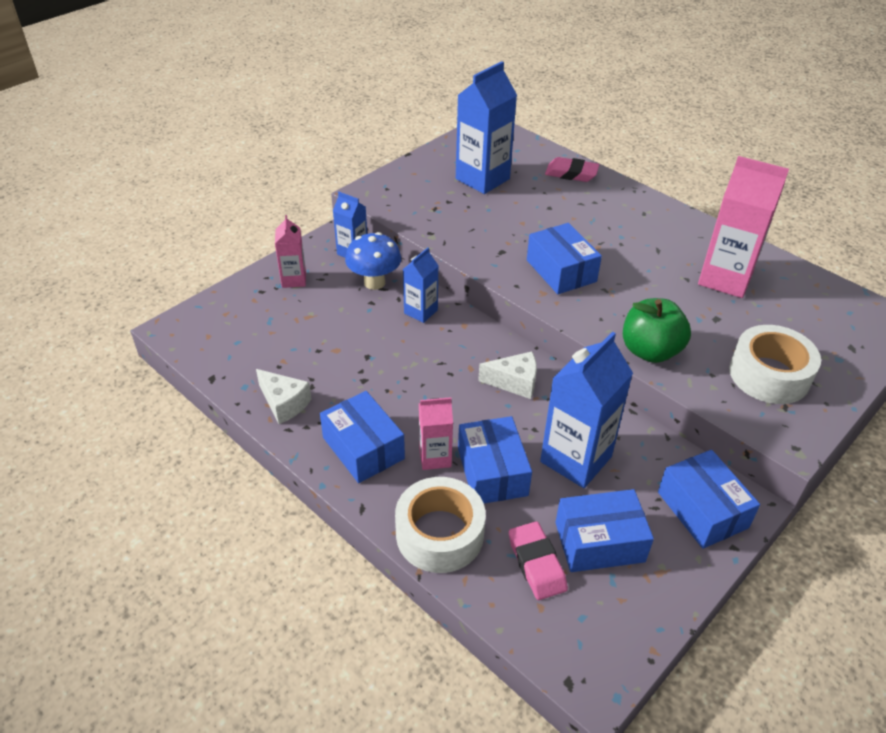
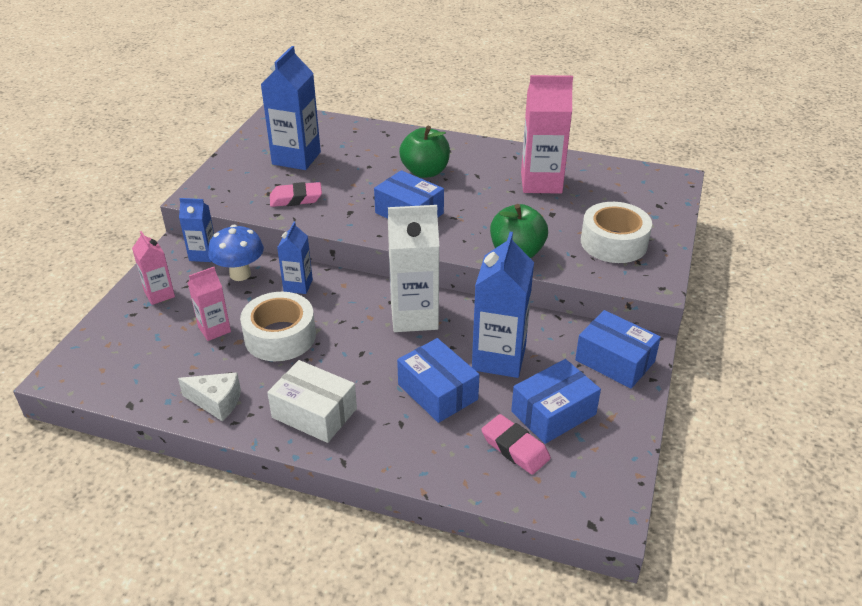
camera: 25 degrees left, 5 degrees down
(363, 448) = (314, 413): blue box -> white box
(435, 457) = (382, 398): pink carton -> pink carton (214, 329)
(439, 534) = (423, 456): white tape -> white tape (280, 336)
(514, 382) = (414, 316): white cheese -> white carton
(571, 173) = (371, 135): pink eraser -> pink eraser (296, 199)
(604, 230) = (425, 172): none -> green apple

